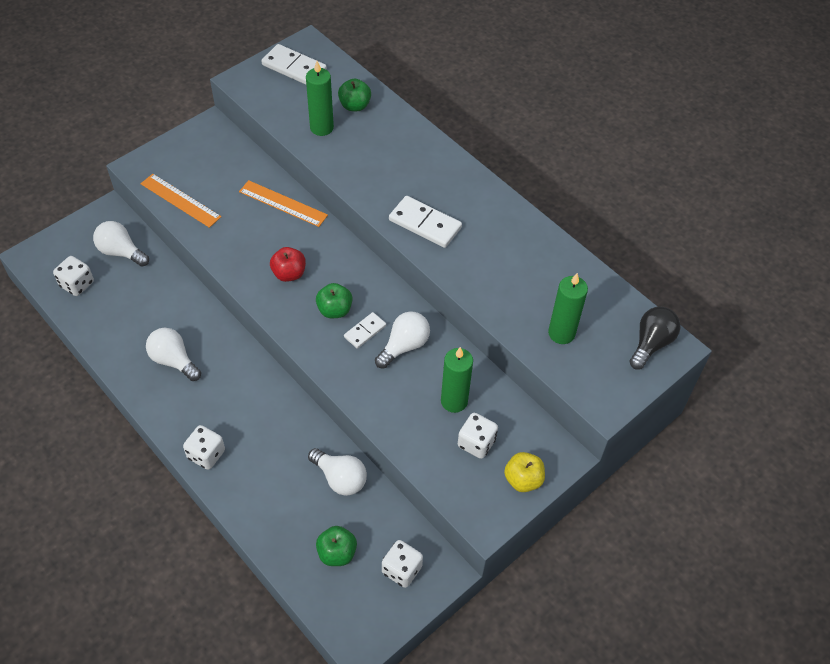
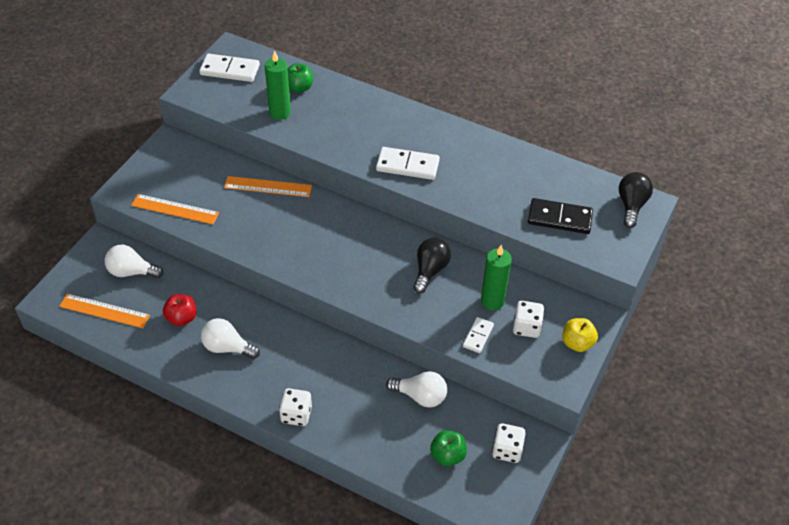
camera: 20 degrees left, 5 degrees down
(77, 284) = (104, 311): white dice -> orange ruler
(289, 274) = (303, 242): red apple -> red apple (181, 318)
(334, 310) = (357, 259): green apple -> none
(365, 331) = (391, 269): white domino -> white domino (478, 336)
(404, 346) = (430, 270): white light bulb -> black light bulb
(561, 333) = (559, 218): green candle -> black domino

